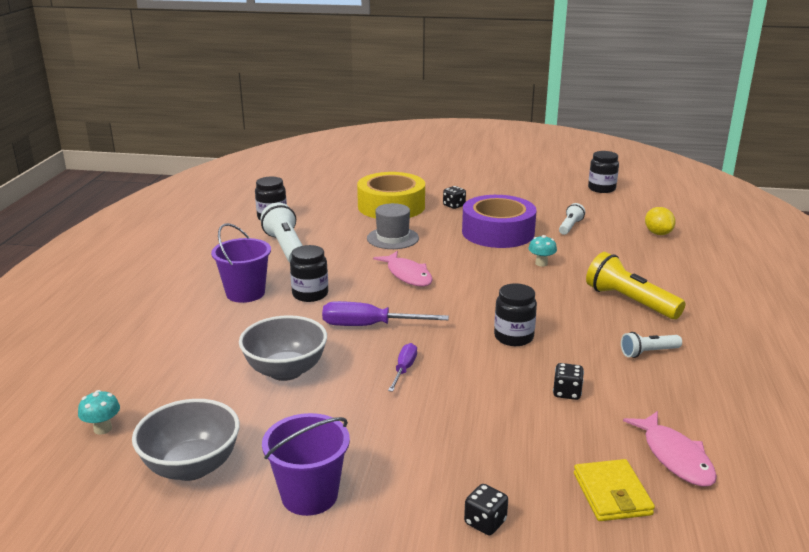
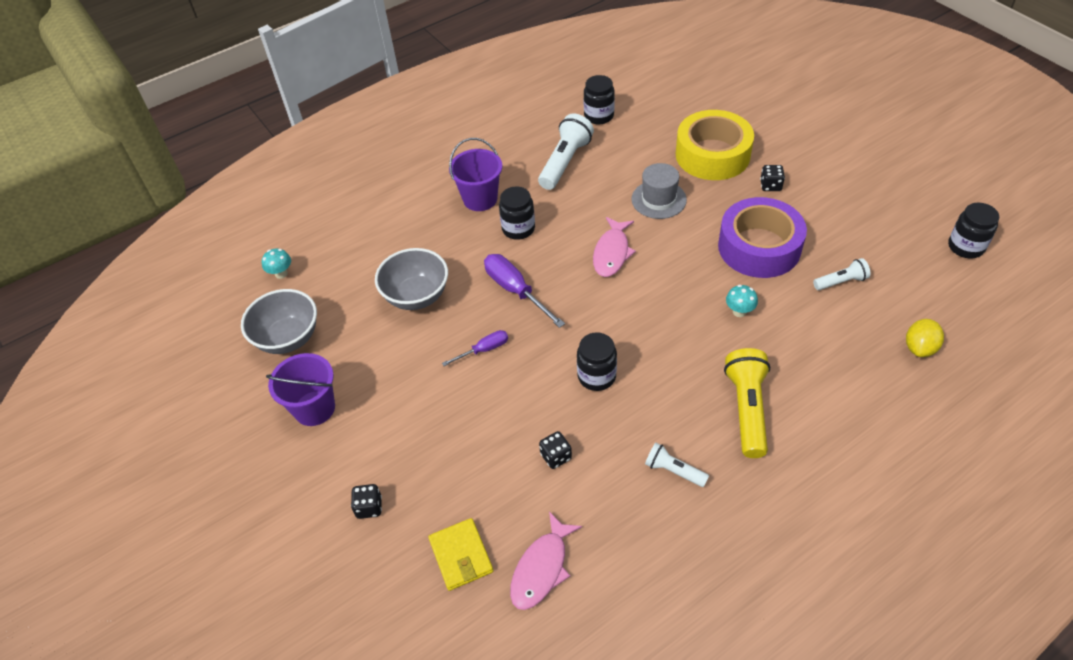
camera: 50 degrees right, 25 degrees up
(612, 494) = (461, 556): yellow wallet -> yellow wallet turned 60 degrees counterclockwise

